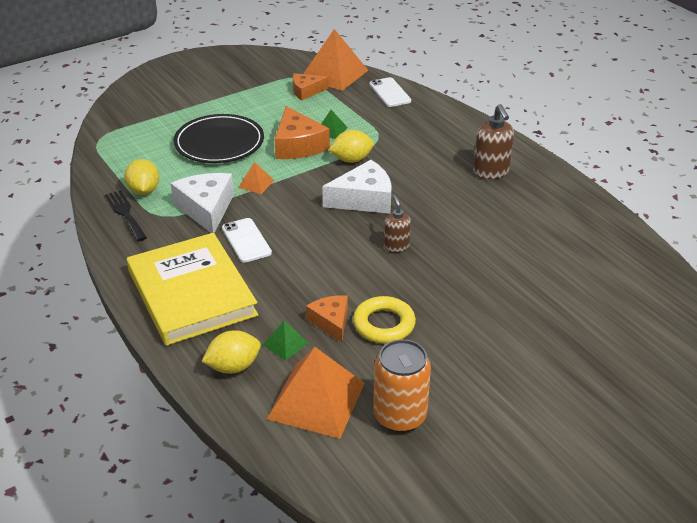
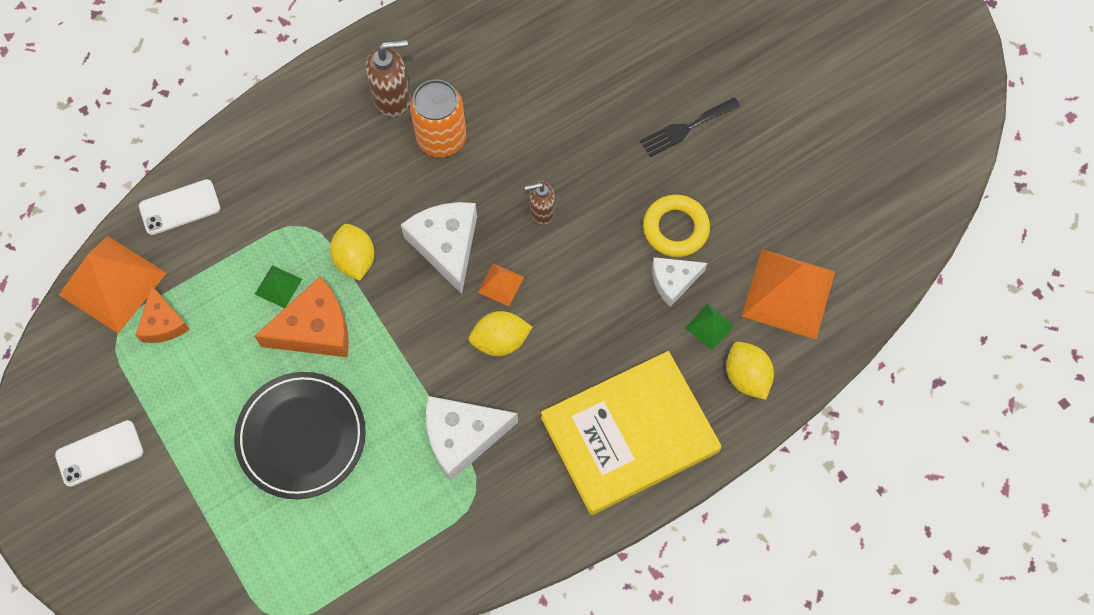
camera: 90 degrees left, 30 degrees up
(125, 213) = (470, 541): black fork -> black fork (685, 128)
(144, 191) = (418, 525): yellow lemon -> yellow lemon (500, 341)
(246, 240) = (530, 381): white phone -> white phone (99, 453)
(256, 183) = (406, 378): orange pyramid -> orange pyramid (500, 284)
(331, 322) = (673, 281): orange cheese -> white cheese
(400, 416) = (803, 218): orange can -> orange can (441, 139)

